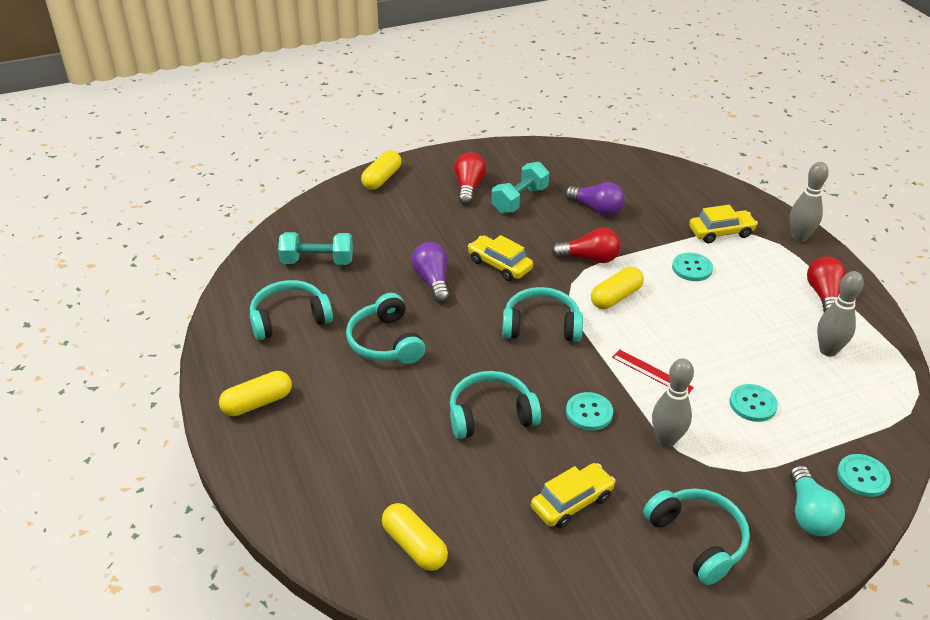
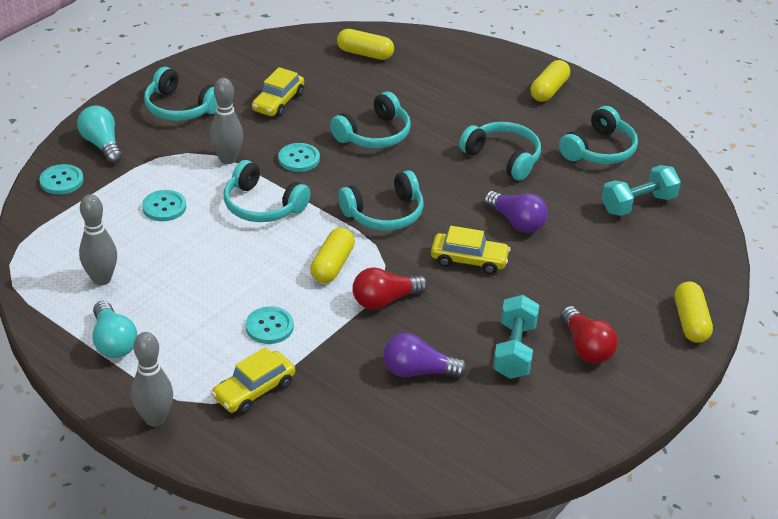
camera: 150 degrees right, 0 degrees up
(652, 372) = (262, 205): red ruler -> turquoise headphones
(823, 296) = (113, 342): red light bulb -> turquoise light bulb

